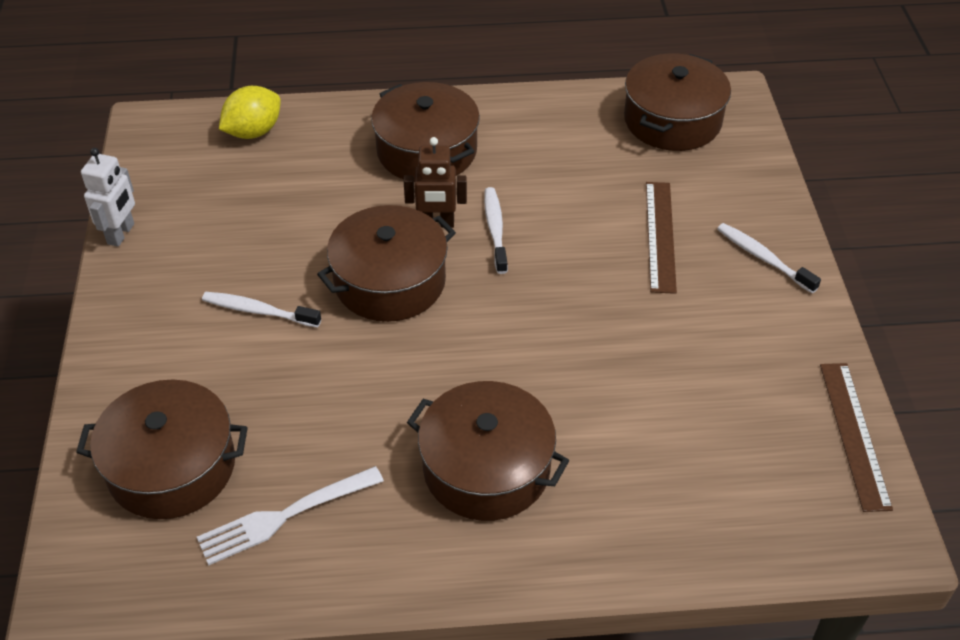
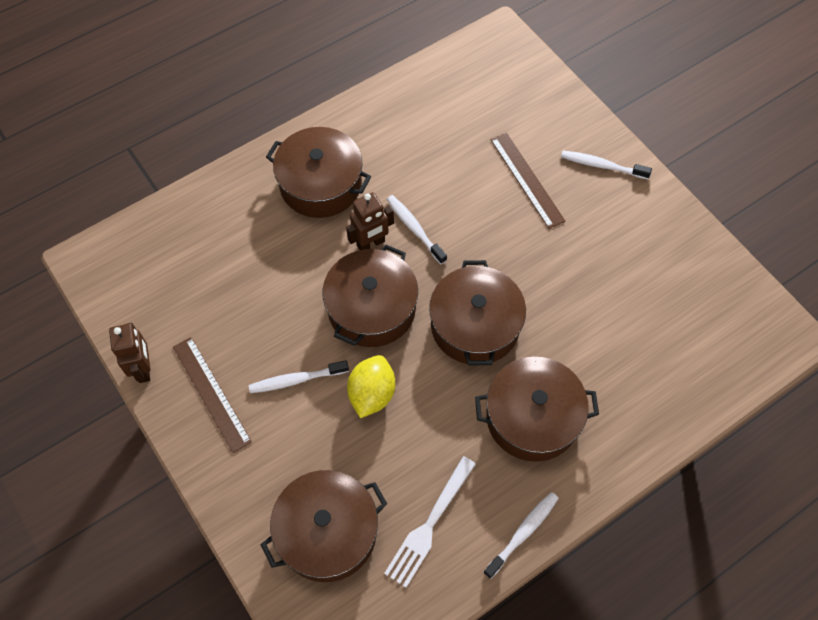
camera: 30 degrees left, 15 degrees up
(121, 234) = (143, 368): white robot -> brown robot
(253, 132) = (177, 228): yellow lemon -> yellow lemon (372, 394)
(383, 581) = (523, 533): none -> white toothbrush
(672, 120) = (475, 77): brown pot -> brown pot (475, 325)
(854, 434) = (730, 273): brown ruler -> brown ruler (211, 393)

